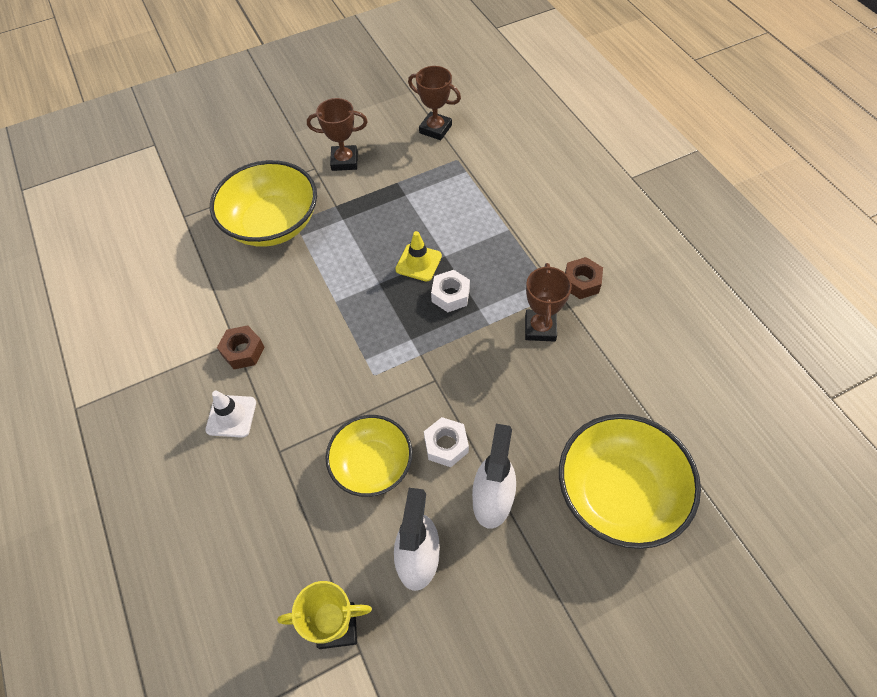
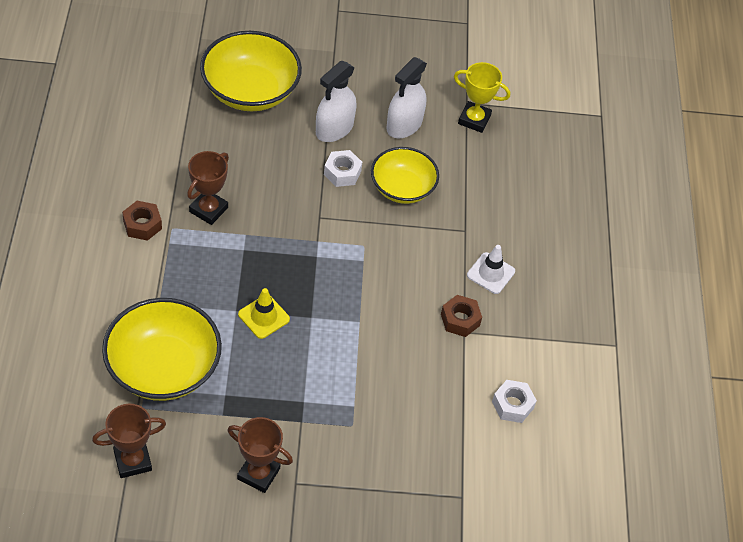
camera: 160 degrees left, 5 degrees down
(272, 224) = (375, 435): yellow bowl -> yellow bowl (163, 368)
(435, 129) = (132, 461): brown trophy -> brown trophy turned 75 degrees counterclockwise
(450, 295) = (258, 273): white nut -> white nut (512, 405)

